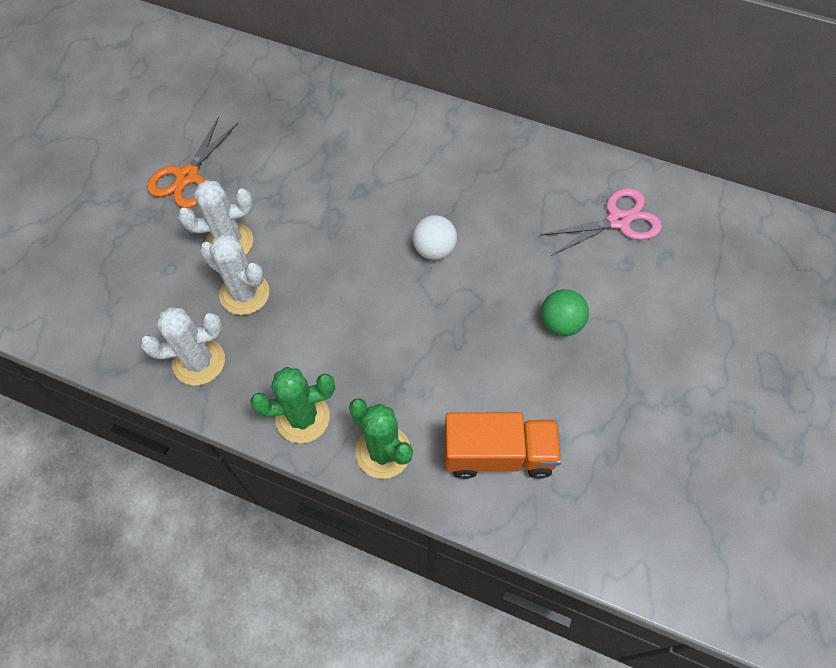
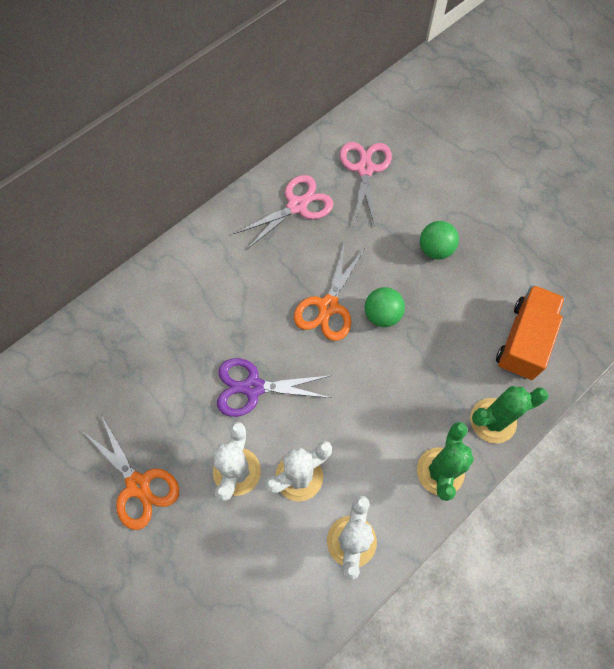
camera: 65 degrees left, 5 degrees up
(316, 222) = (253, 387): none -> purple scissors
(434, 250) = (328, 306): white ball -> orange scissors
(451, 301) = (382, 315): none -> green ball
(533, 179) = (297, 206): none -> pink scissors

